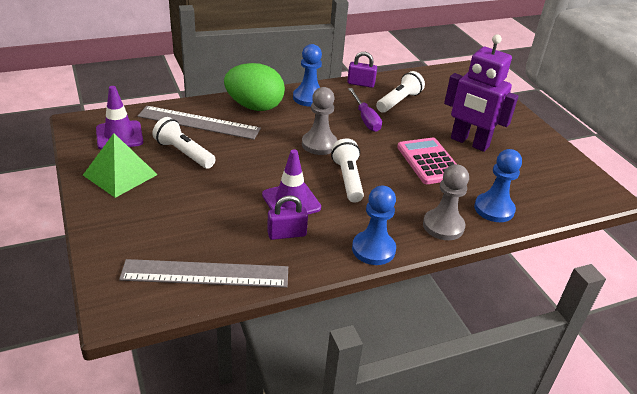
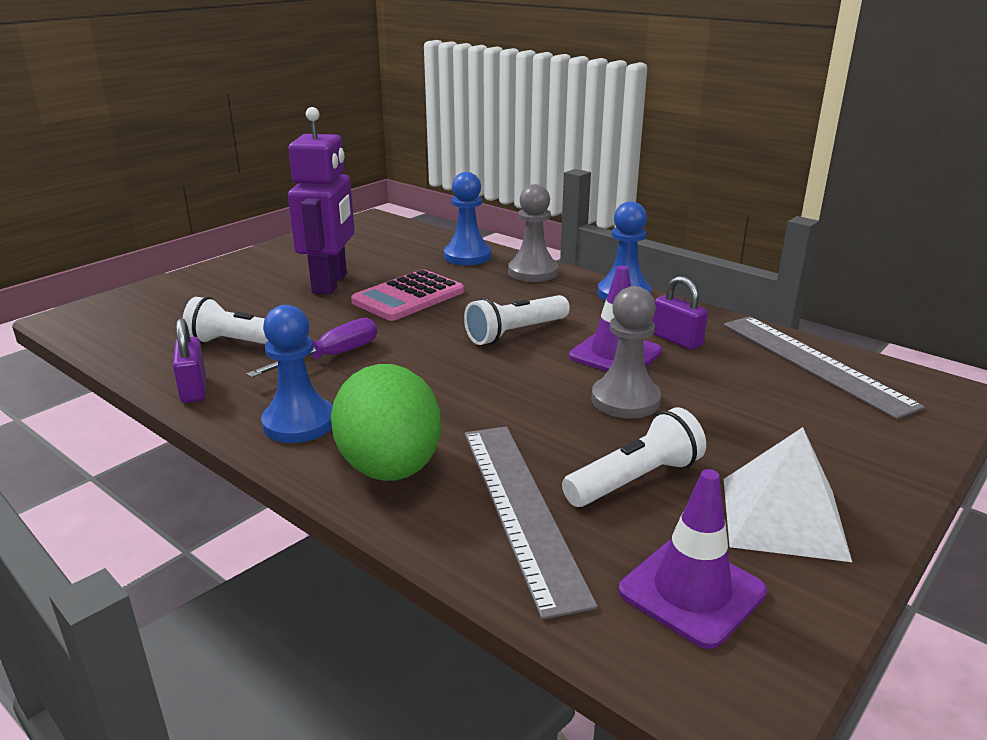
camera: 115 degrees left, 10 degrees down
(120, 174) = (783, 518): green pyramid -> white pyramid
(184, 153) = (635, 480): white flashlight -> white flashlight turned 135 degrees counterclockwise
(319, 144) = (453, 372): grey pawn -> grey pawn (625, 400)

